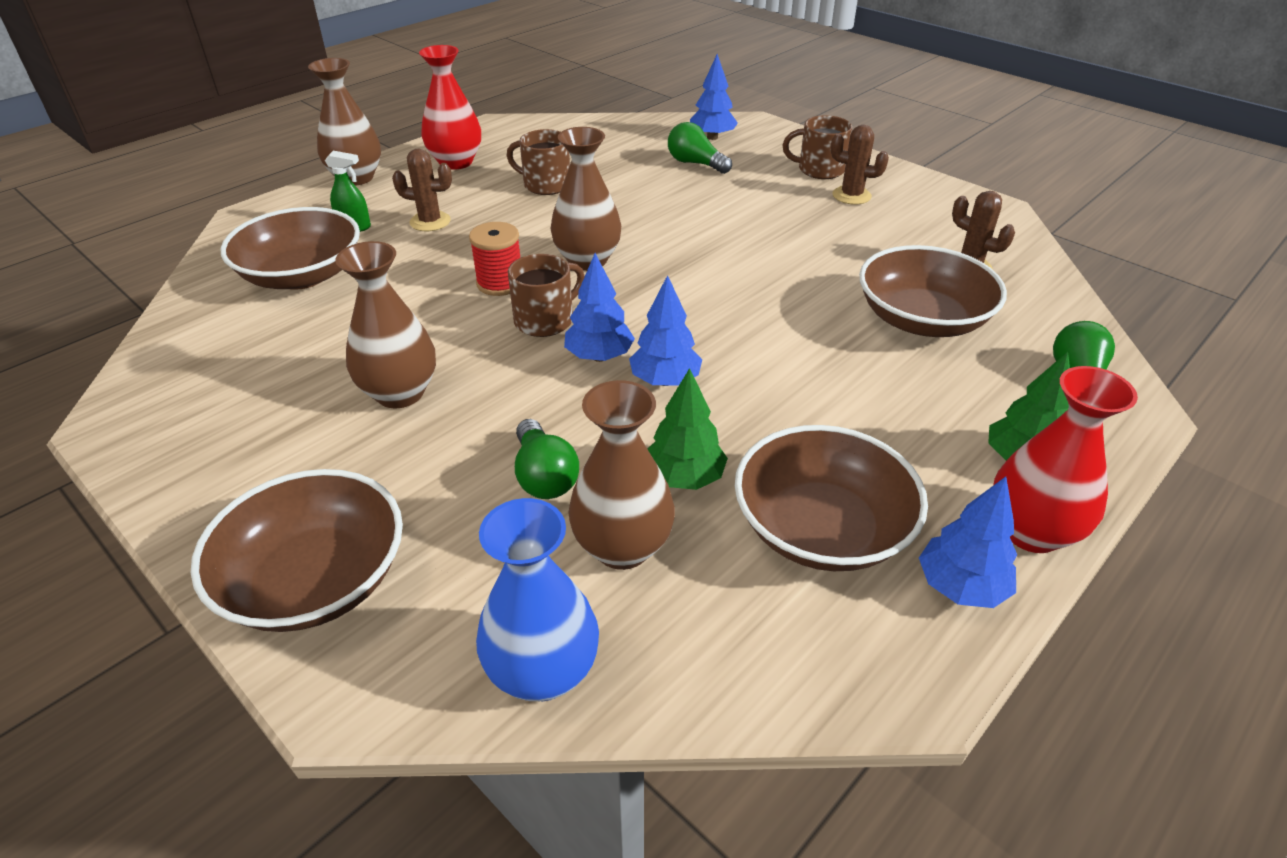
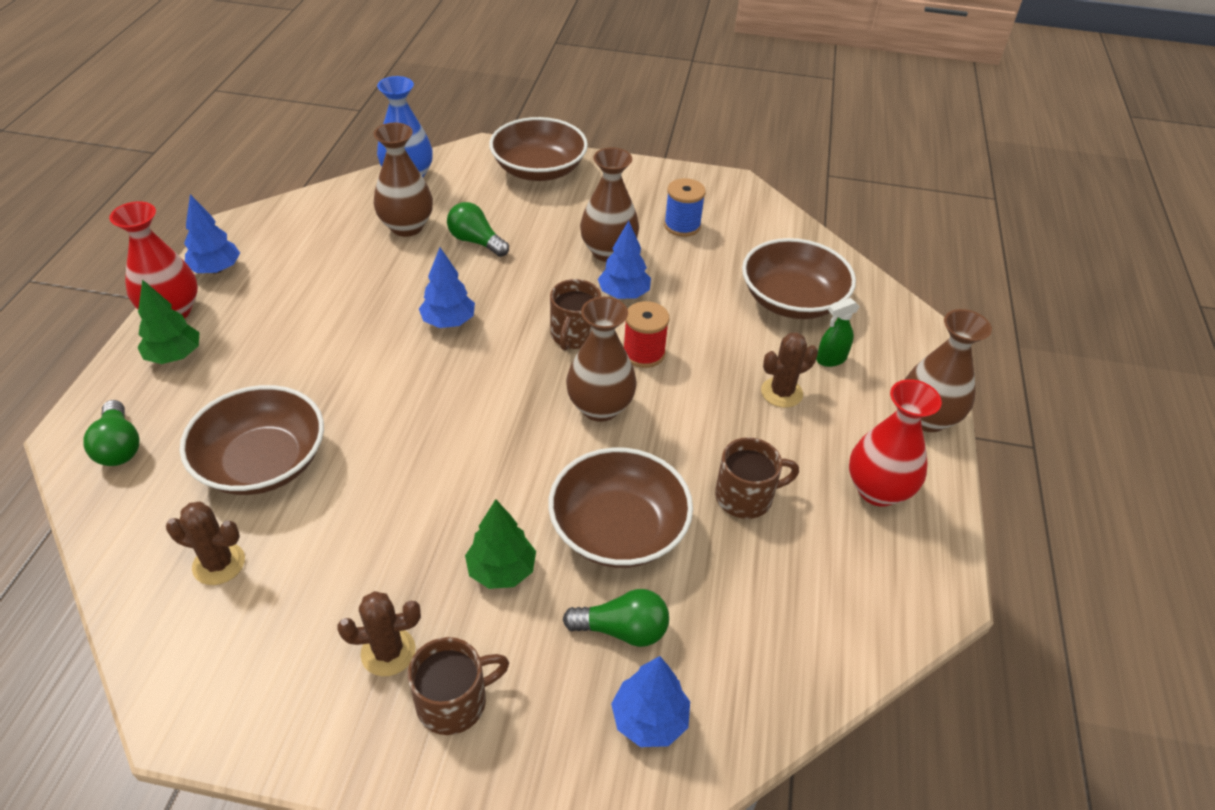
camera: 145 degrees right, 5 degrees up
(270, 391) = (682, 226): none -> blue spool
(599, 356) = (508, 322): blue tree -> blue tree (623, 294)
(684, 477) = (395, 268): green tree -> green tree (501, 570)
(821, 528) = (302, 271): brown bowl -> brown bowl (618, 529)

